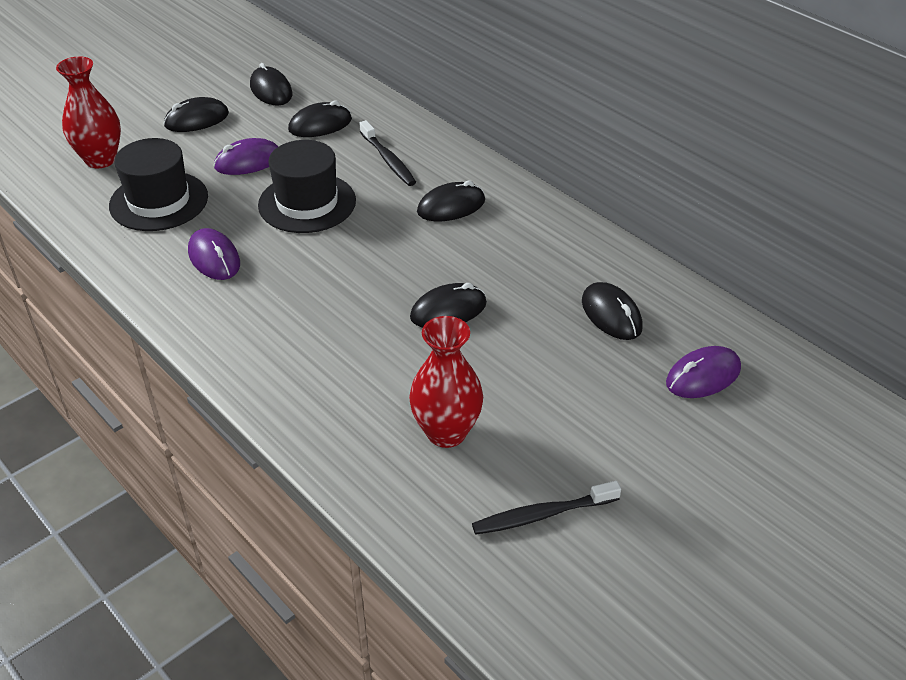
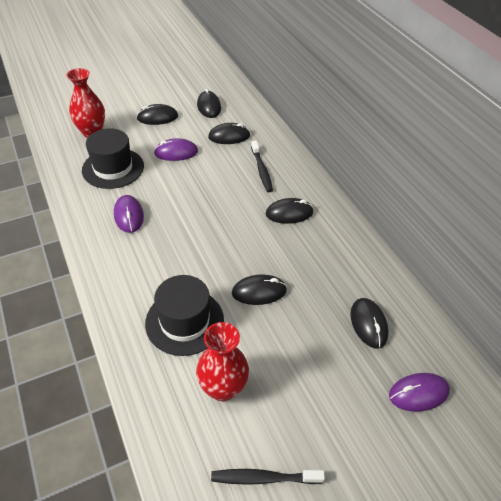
camera: 15 degrees right, 5 degrees up
(307, 203) = (200, 190): black hat -> black hat (184, 321)

